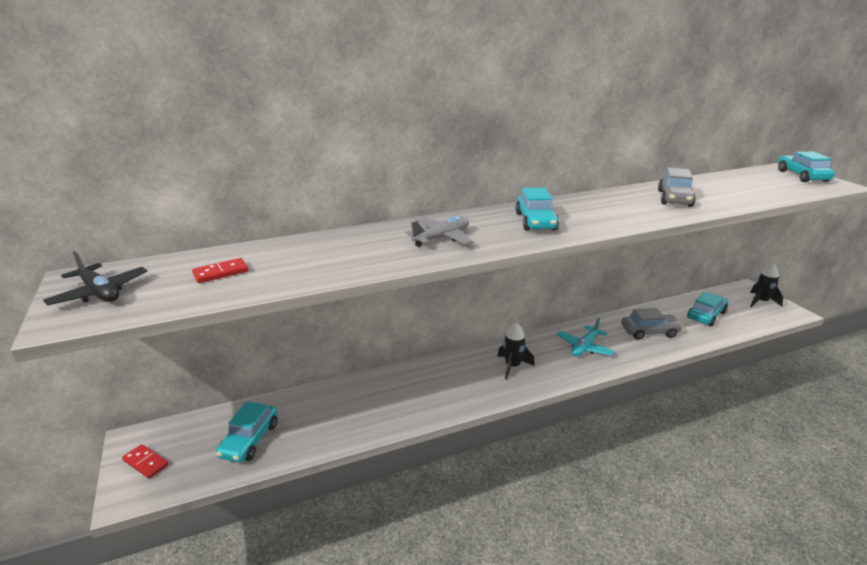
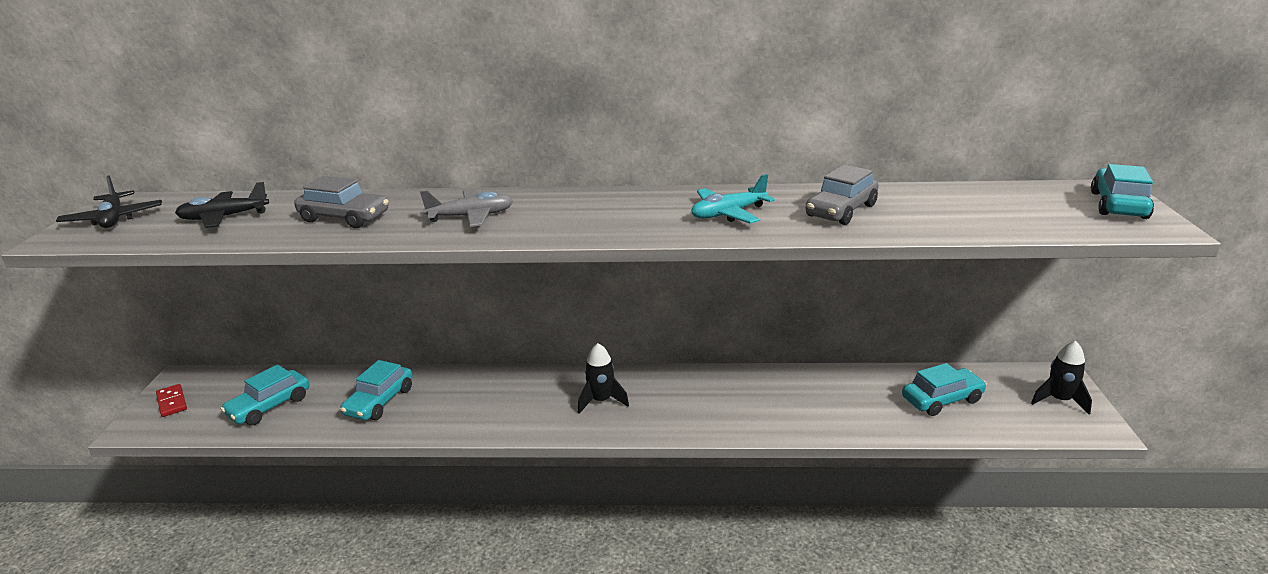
camera: 25 degrees right, 0 degrees up
(221, 273) = (224, 217): red domino -> black plane
(535, 221) = (605, 213): turquoise car -> turquoise car (380, 401)
(584, 347) = (715, 400): turquoise plane -> turquoise plane (728, 214)
(649, 332) = (827, 402): grey car -> grey car (344, 218)

